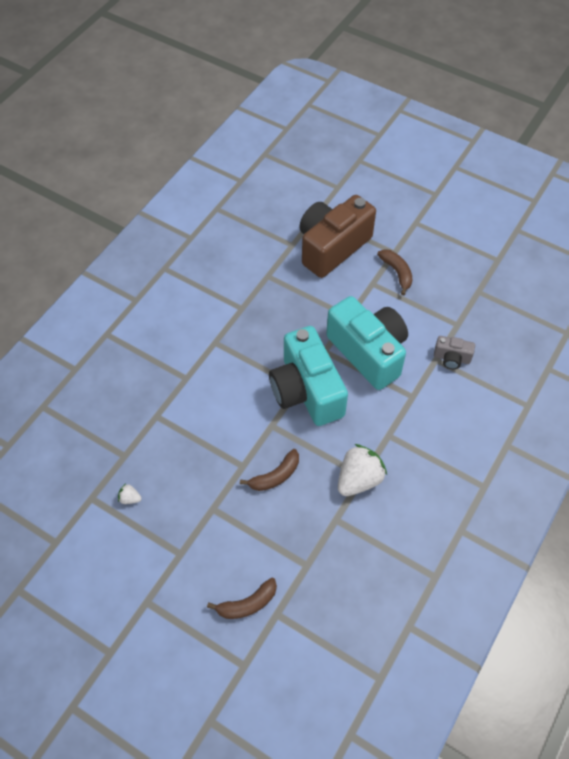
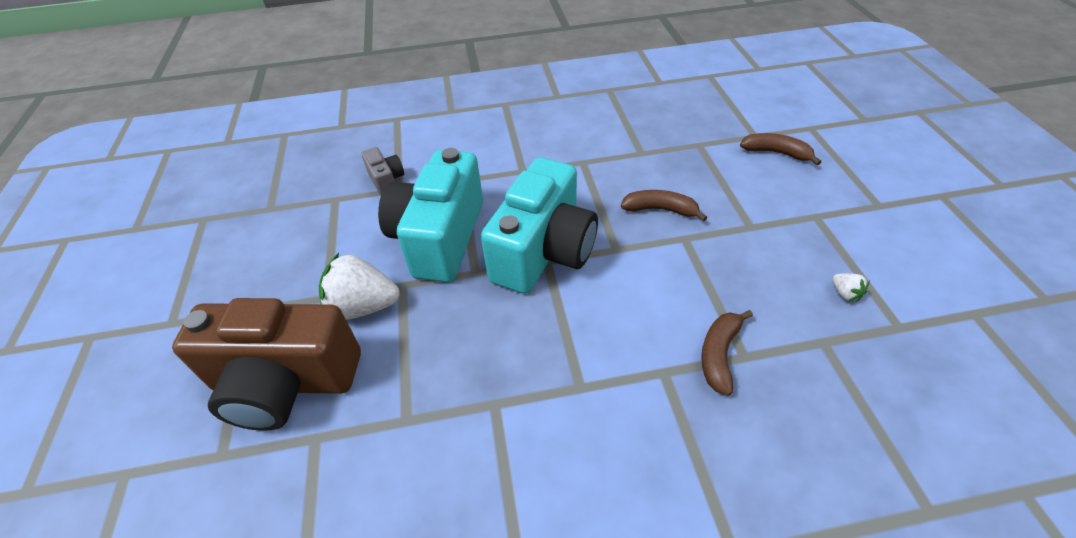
camera: 130 degrees left, 10 degrees down
(359, 479) = (589, 162): white strawberry -> white strawberry (363, 306)
(397, 272) = (288, 286): brown banana -> brown banana (719, 354)

